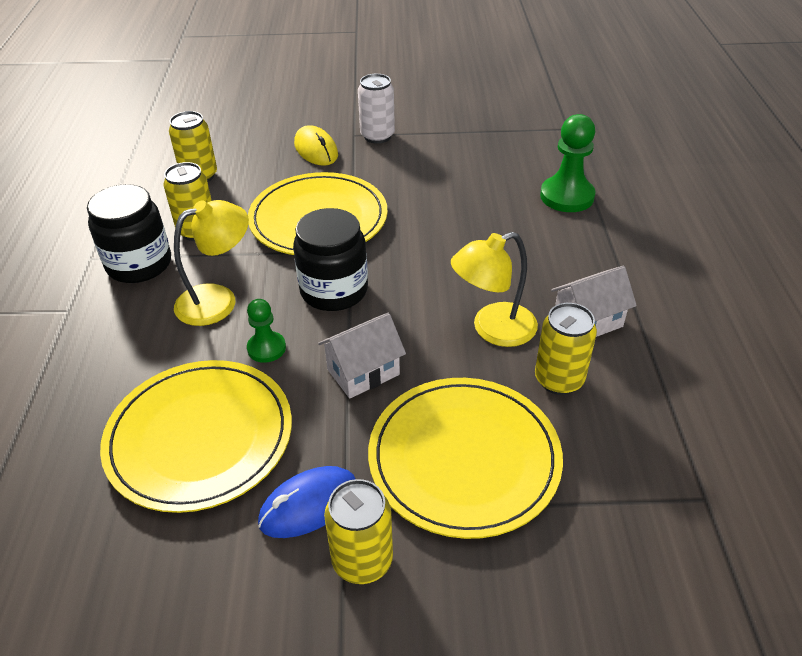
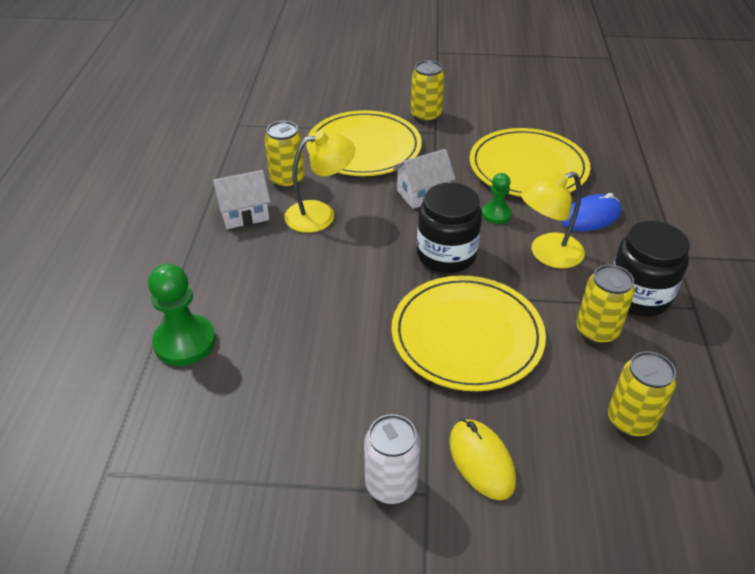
camera: 175 degrees left, 0 degrees up
(309, 505) = (455, 135): blue mouse -> blue mouse (590, 217)

